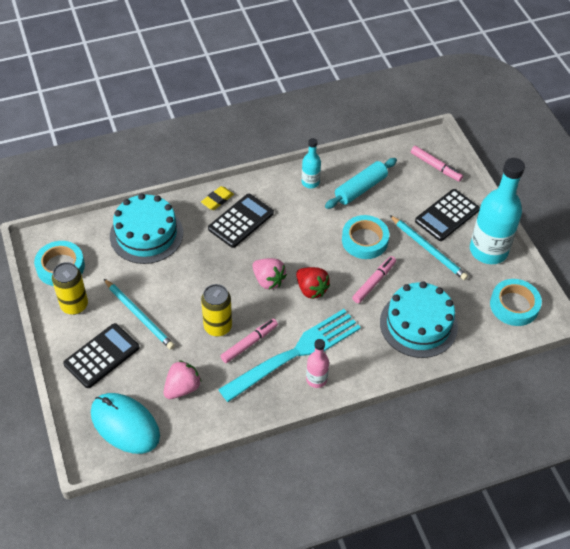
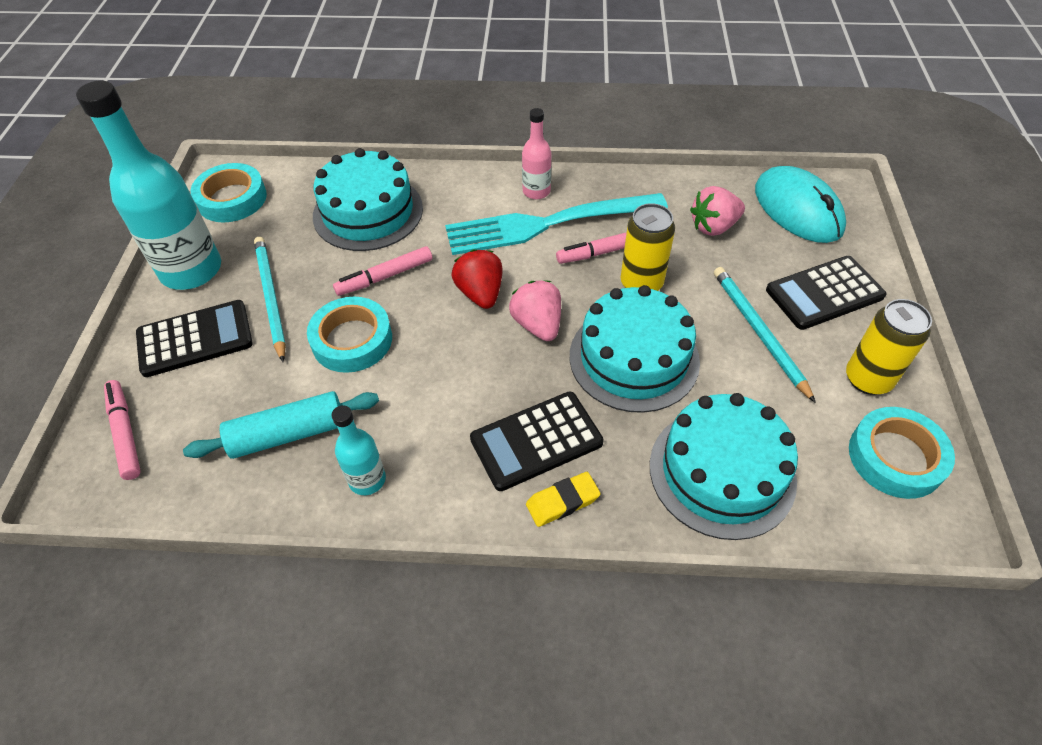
camera: 155 degrees left, 0 degrees up
(207, 277) = (634, 358): none -> turquoise cake

